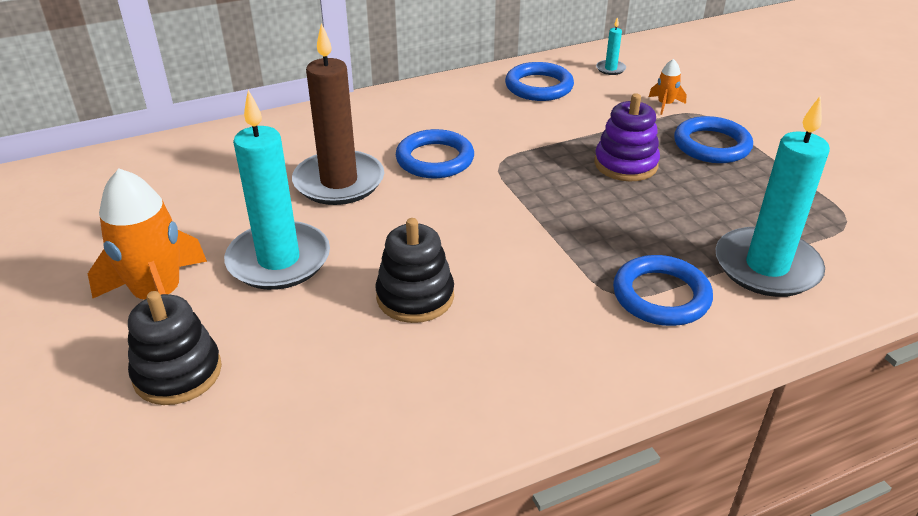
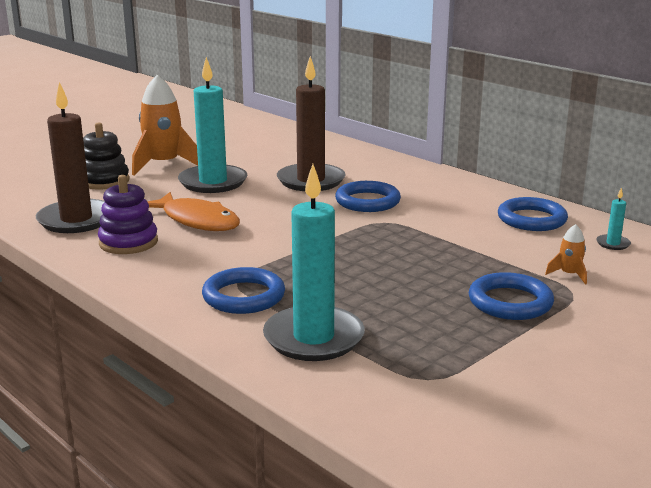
camera: 70 degrees right, 15 degrees down
(335, 423) = (76, 220): none -> brown candle
(415, 296) = (197, 221): black stacking toy -> orange fish
(625, 164) = (430, 267): purple stacking toy -> purple stacking toy (128, 242)

